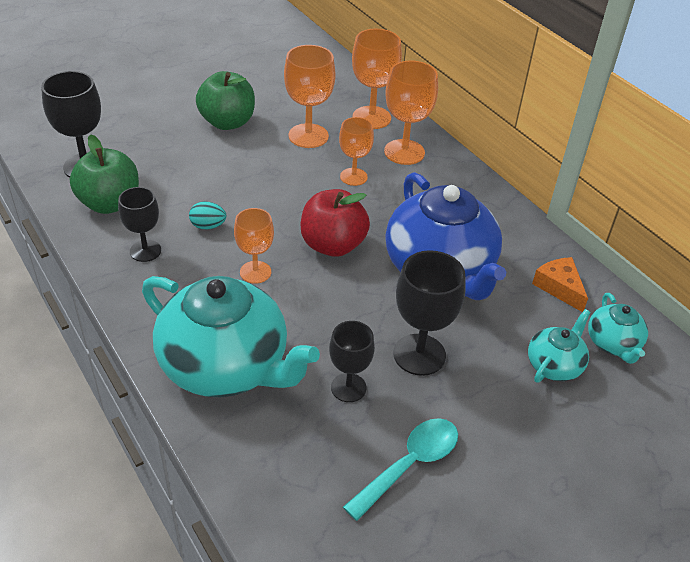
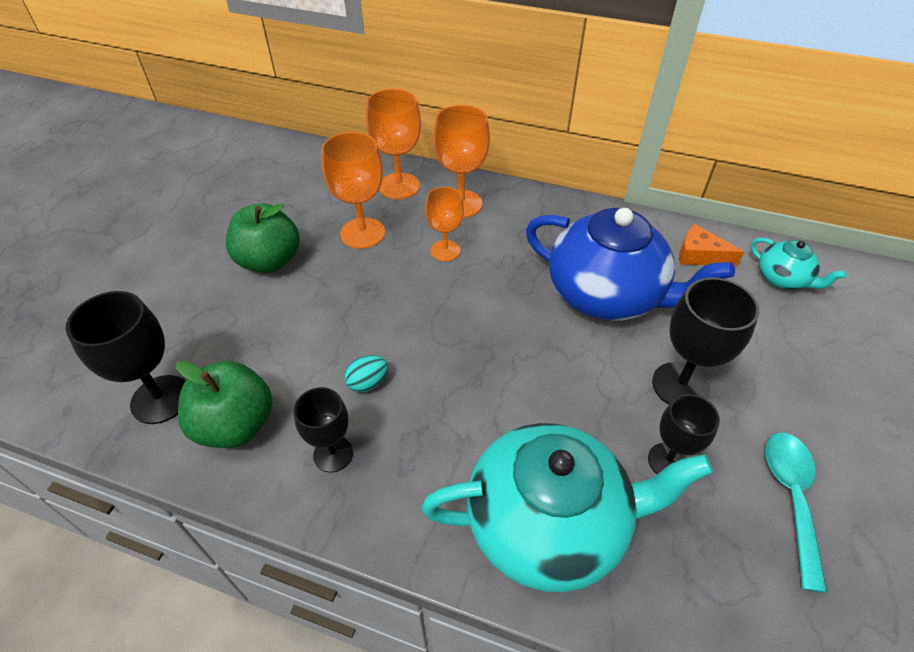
camera: 35 degrees left, 5 degrees up
(255, 272) = (465, 402): orange goblet -> none
(333, 245) = (501, 328): red apple -> none
(554, 365) = (772, 324): turquoise teapot -> none

